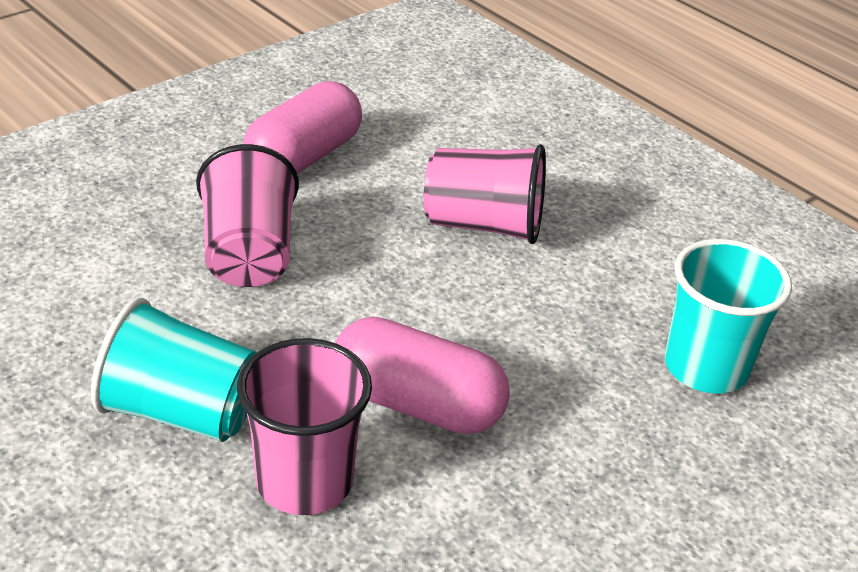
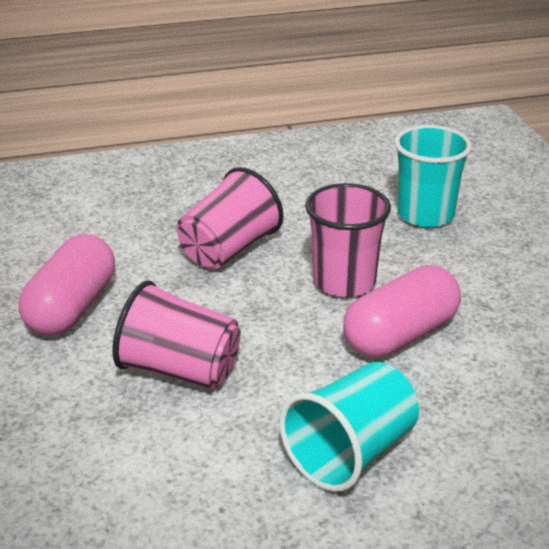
camera: 60 degrees left, 5 degrees down
(303, 157) = (72, 308): pink capsule -> pink capsule turned 45 degrees clockwise
(304, 481) = (453, 407): pink cup -> pink cup (344, 281)

